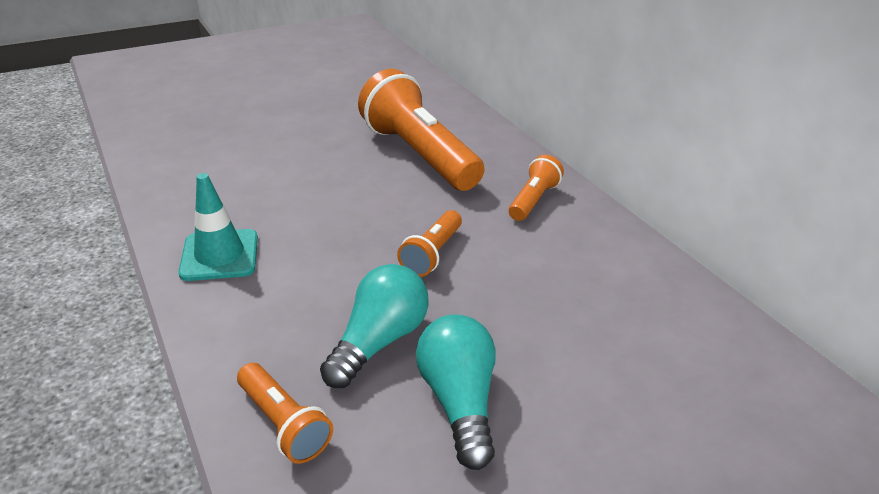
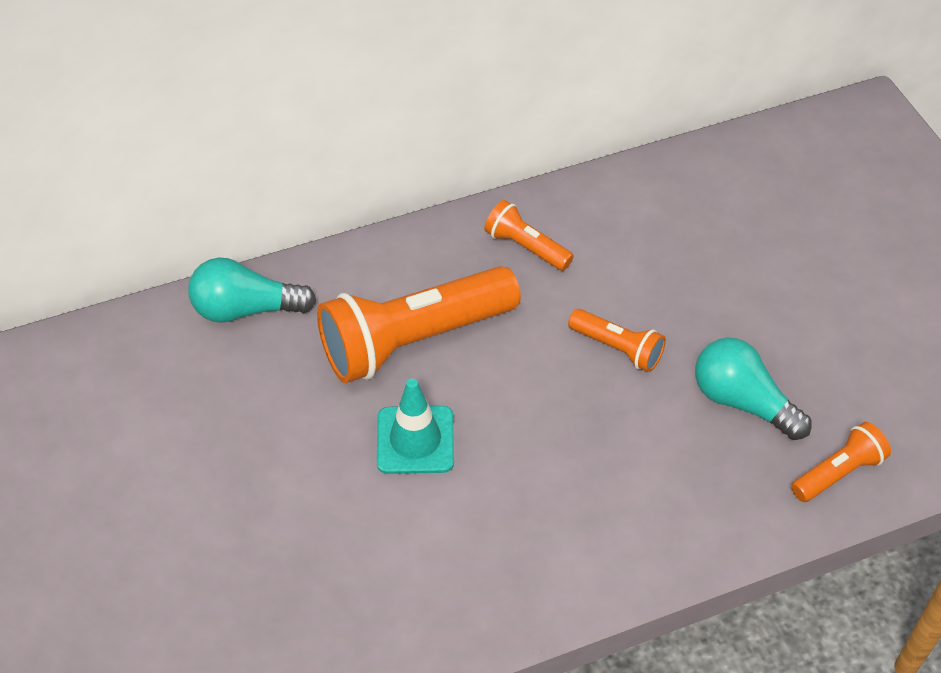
camera: 80 degrees left, 15 degrees up
(220, 255) = (612, 542): turquoise traffic cone -> turquoise traffic cone (415, 440)
(458, 400) = (809, 352): turquoise light bulb -> turquoise light bulb (246, 309)

